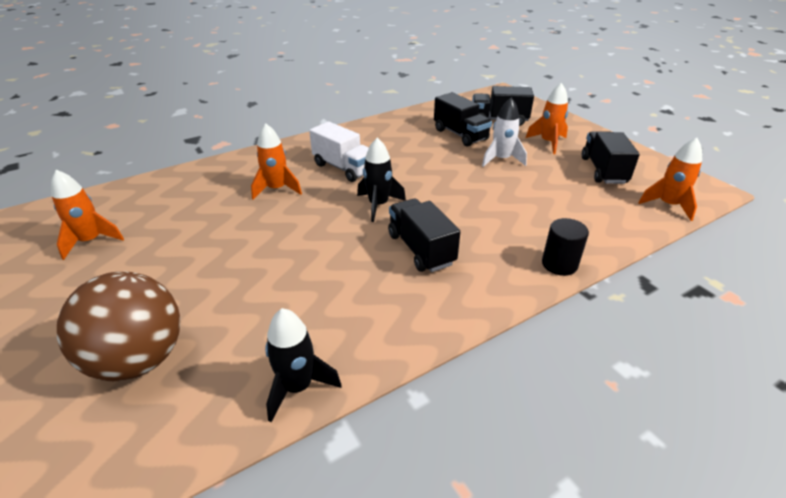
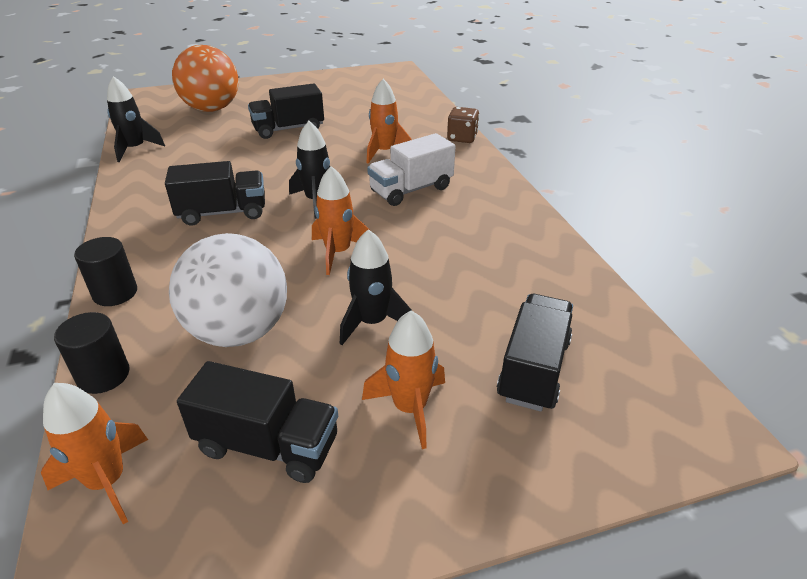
camera: 105 degrees right, 0 degrees up
(91, 241) = (350, 90): orange rocket -> orange rocket (338, 253)
(138, 359) = (212, 109): brown ball -> orange ball
(242, 157) = (462, 138): none -> brown dice
(460, 134) = (478, 301): black truck -> black truck (288, 129)
(501, 159) = (372, 322): white rocket -> black rocket
(545, 198) = (239, 331): none -> white ball
(623, 234) = (103, 375): none -> black cylinder

